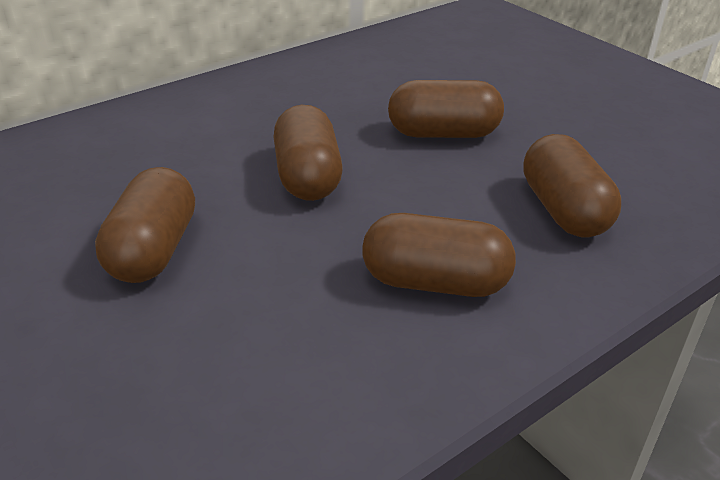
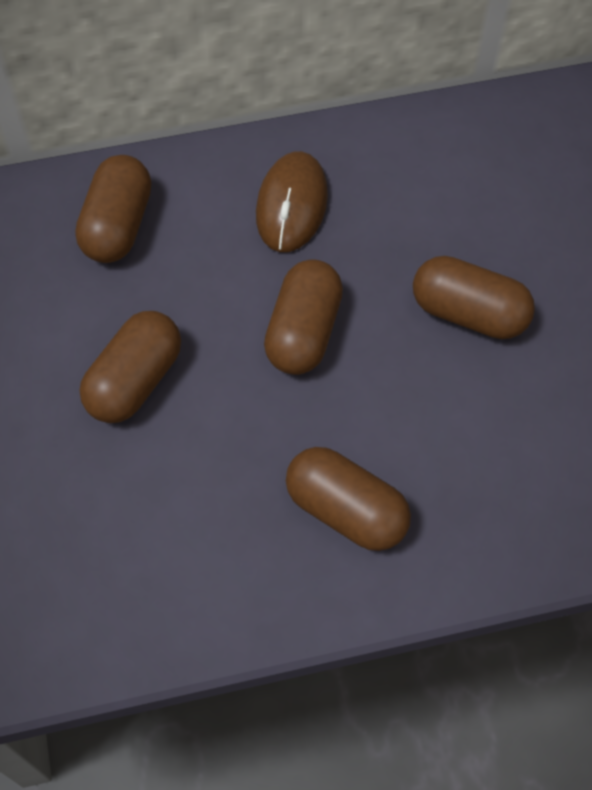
camera: 25 degrees right, 25 degrees up
(248, 110) = (291, 205): none -> brown mouse
(563, 210) = (516, 469): brown capsule -> brown capsule (118, 225)

